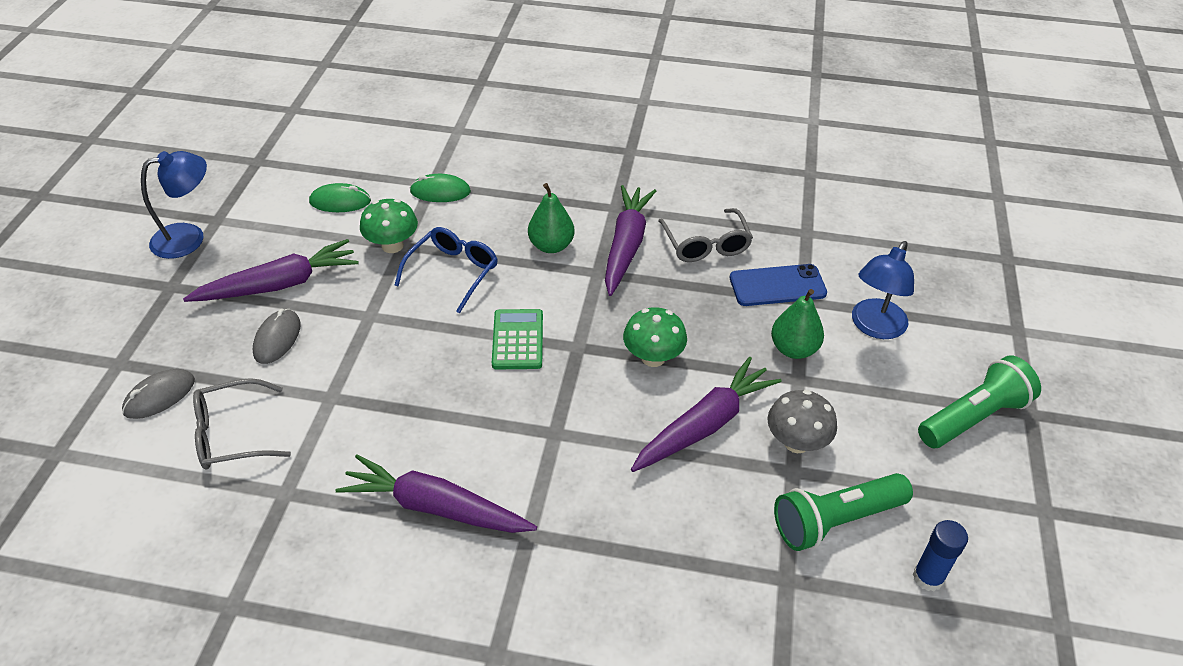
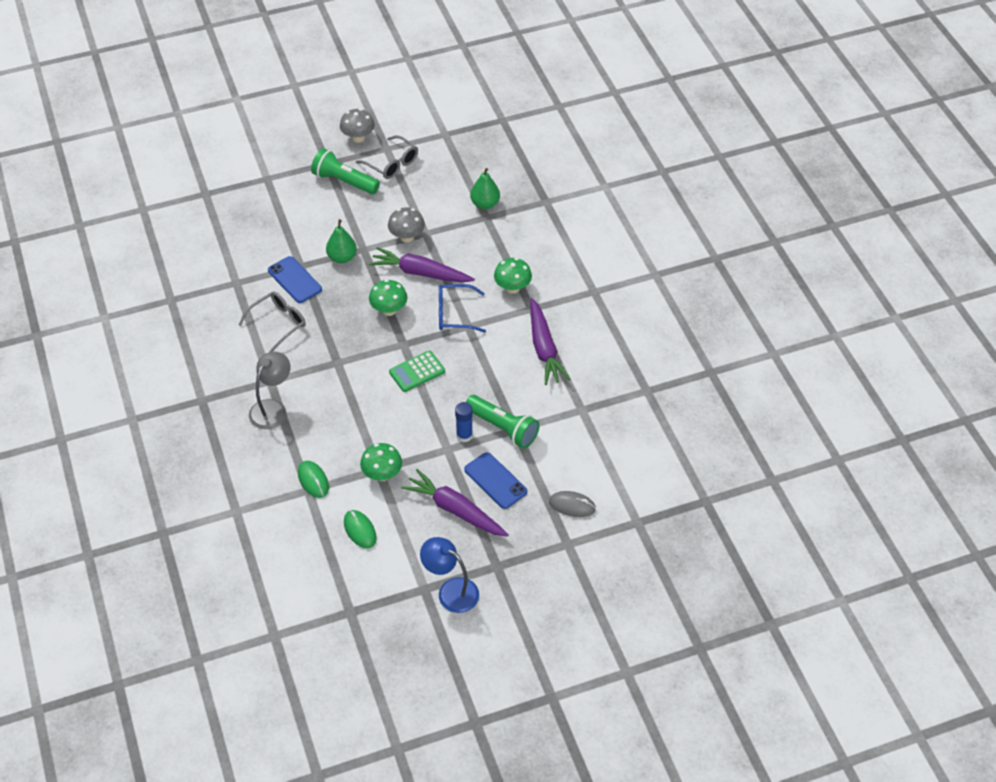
camera: 120 degrees left, 5 degrees up
(232, 434) = (568, 454): grey glasses -> grey glasses (392, 164)
(277, 338) = (495, 481): grey mouse -> blue phone
(453, 272) = (384, 430): blue glasses -> blue glasses (454, 314)
(551, 246) = (328, 395): green pear -> green pear (485, 204)
(571, 196) = (272, 408): none -> grey lamp
(591, 531) = (512, 288): none -> green mushroom
(626, 246) = (305, 359): purple carrot -> none
(835, 521) = (443, 211): green flashlight -> green flashlight (503, 428)
(874, 327) = (302, 232): blue lamp -> none
(928, 577) = (451, 175): blue glue stick -> blue glue stick (464, 435)
(1090, 482) = (358, 137): none -> grey mushroom

